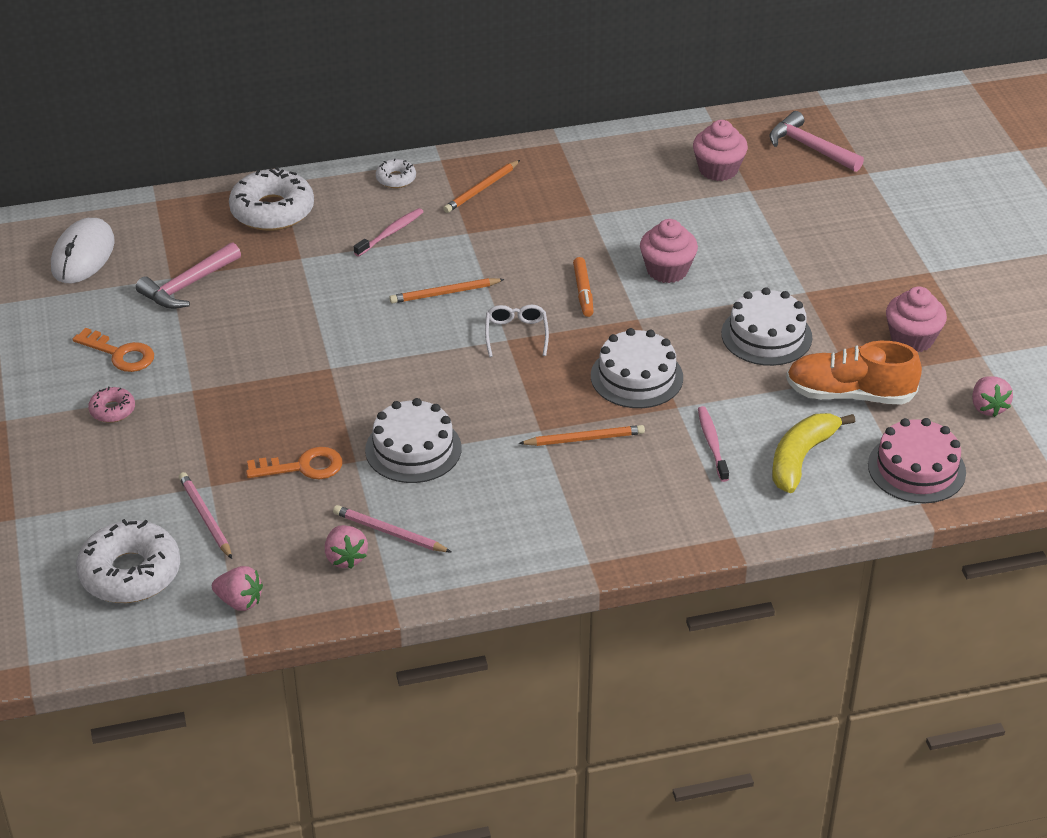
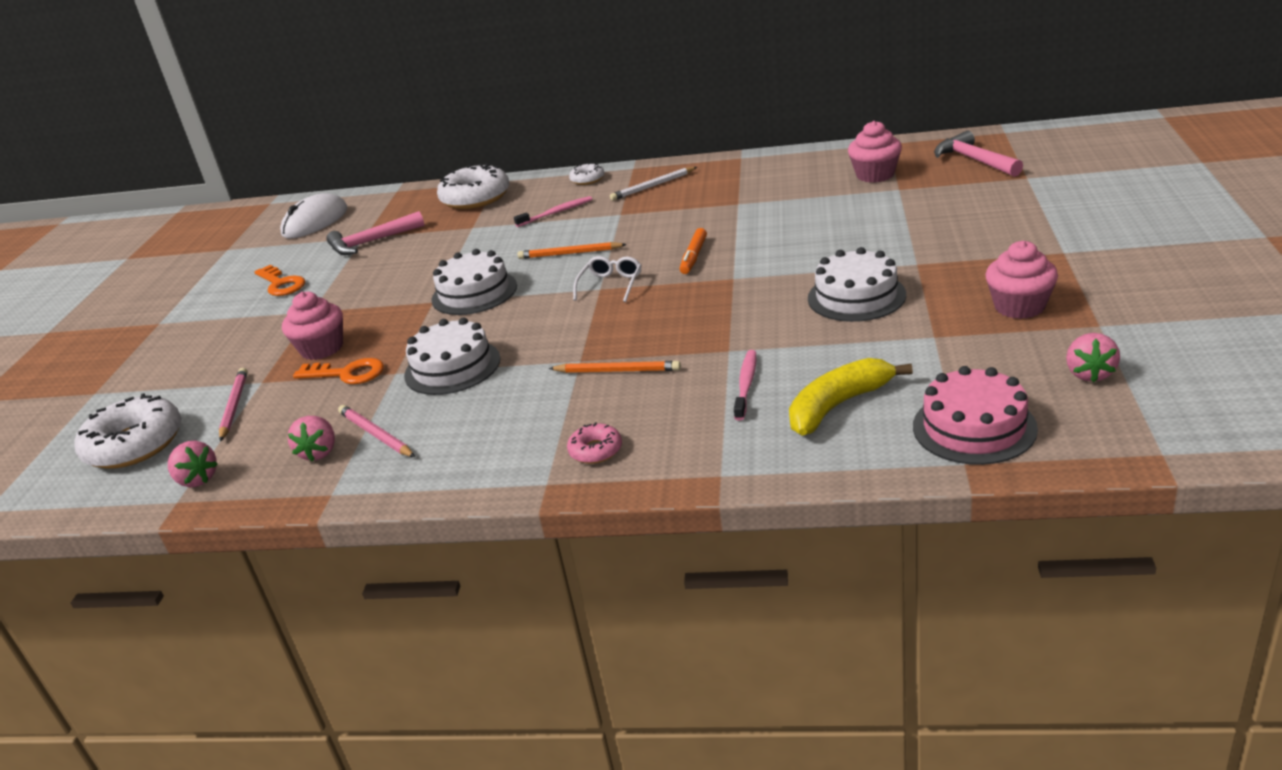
camera: 25 degrees right, 10 degrees down
(112, 410) = (239, 321): pink donut -> pink donut (595, 450)
(481, 189) = (653, 186): orange pencil -> white pencil
(636, 377) = (702, 323): white cake -> white cake (474, 293)
(667, 270) = (784, 243): pink cupcake -> pink cupcake (322, 348)
(849, 394) = (924, 351): orange shoe -> none

